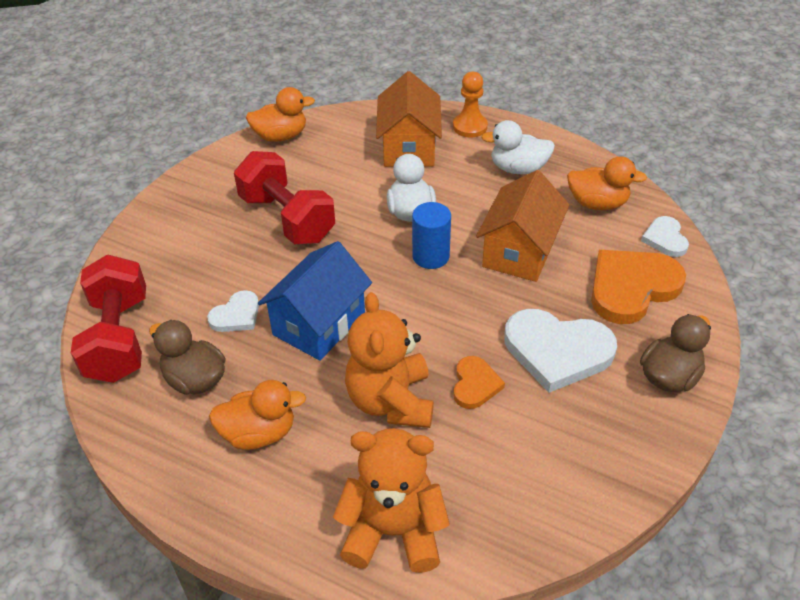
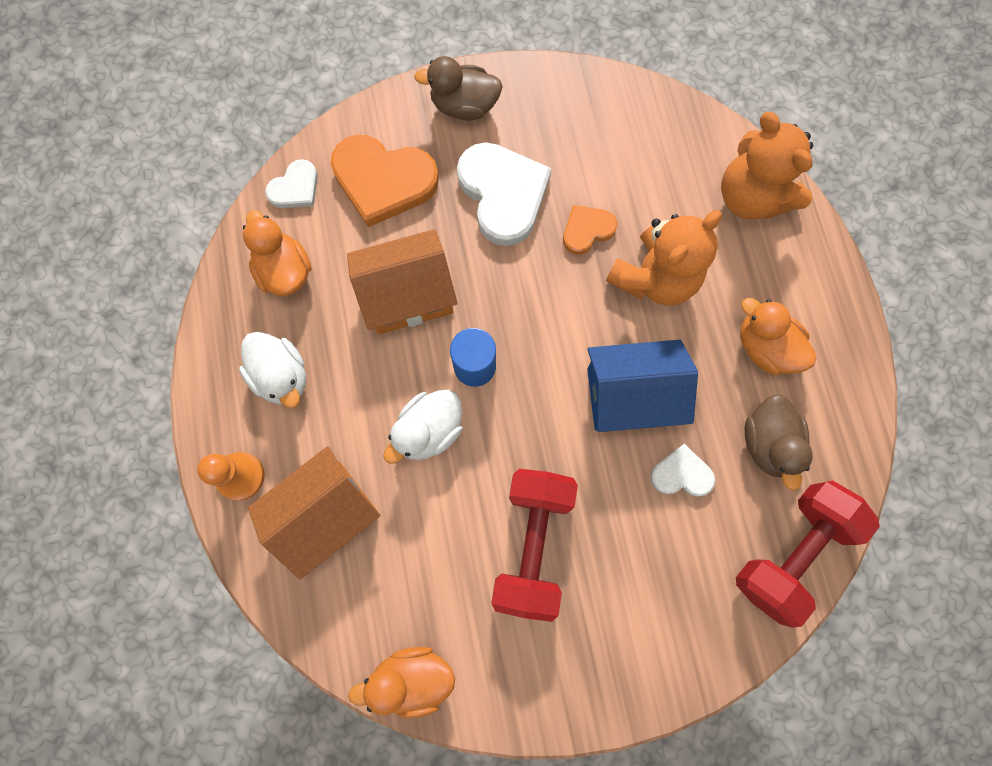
camera: 130 degrees left, 30 degrees up
(280, 136) = (412, 678): orange duck -> orange duck turned 45 degrees counterclockwise

